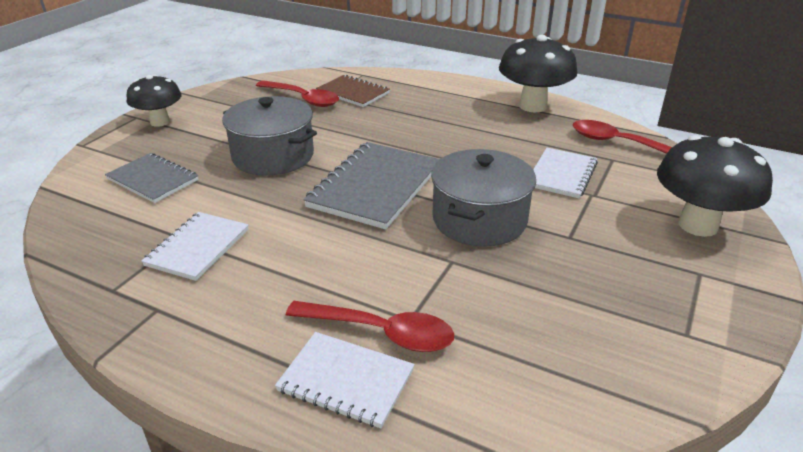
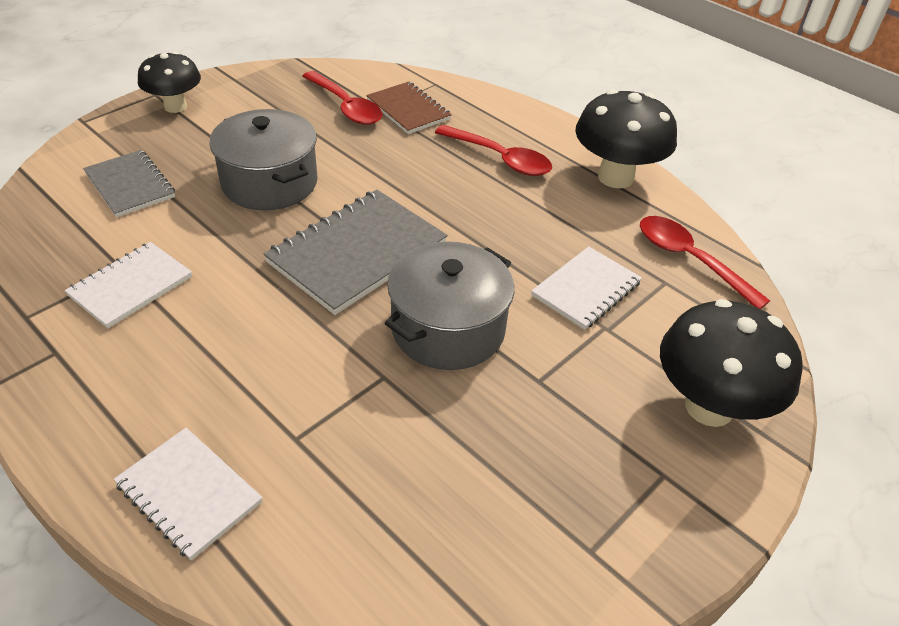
camera: 15 degrees right, 10 degrees up
(381, 332) = (256, 446): red spoon -> red spoon (500, 159)

